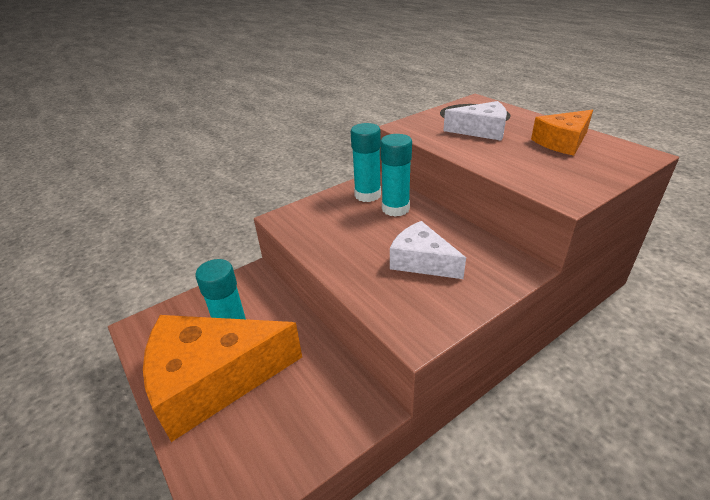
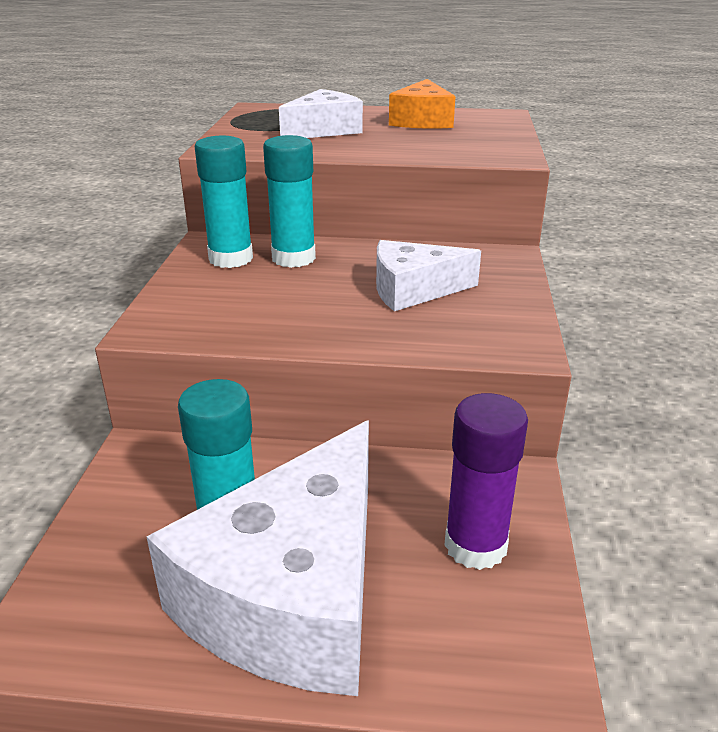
camera: 50 degrees left, 5 degrees down
(213, 380) = (294, 593): orange cheese -> white cheese
(299, 425) = (475, 545): none -> purple glue stick

